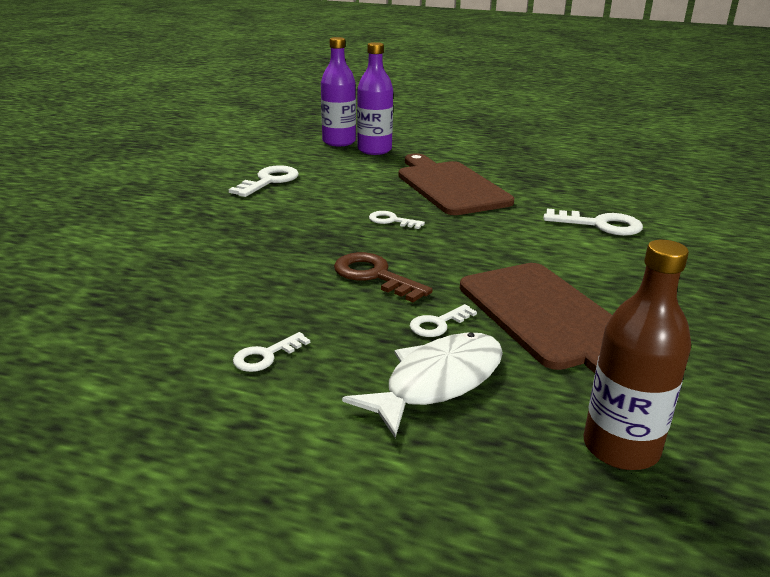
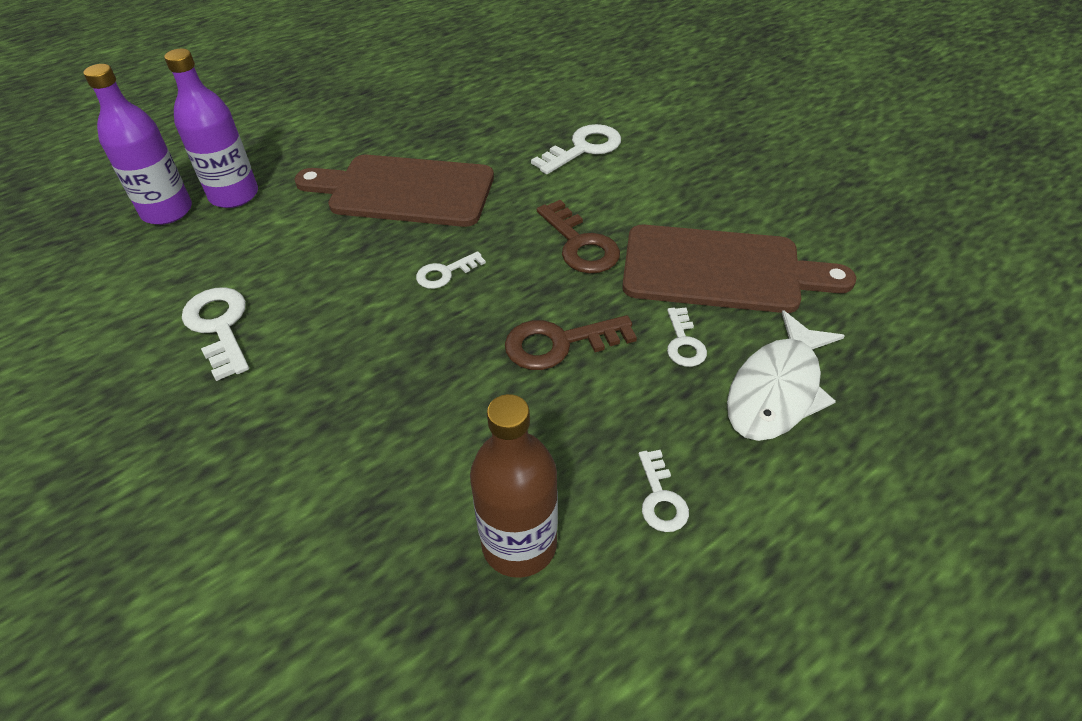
camera: 55 degrees left, 20 degrees up
(437, 382) = (777, 390): white fish -> white fish turned 135 degrees counterclockwise
(488, 254) = (580, 244): none -> brown key
(620, 447) = (911, 331): brown bottle -> brown bottle (519, 544)

